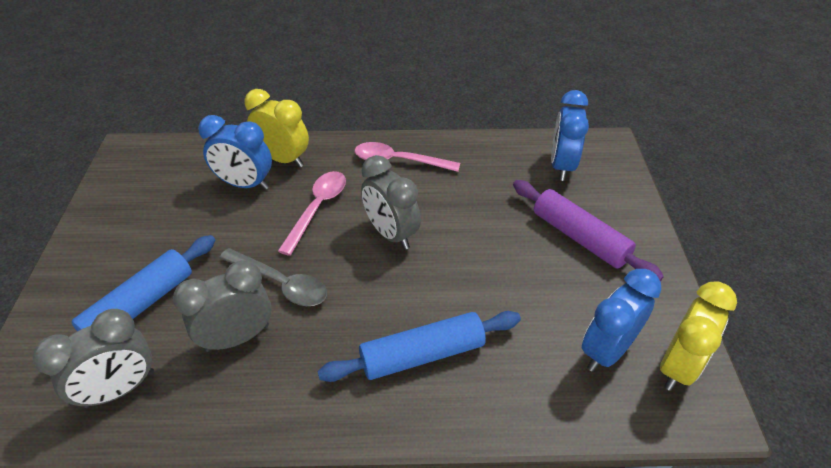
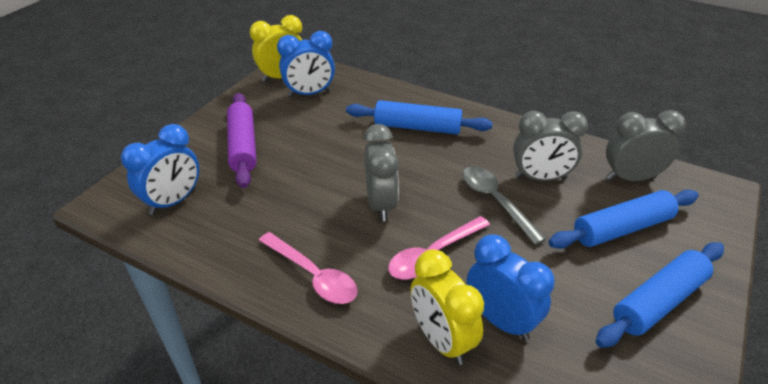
camera: 150 degrees left, 5 degrees down
(115, 244) = (658, 301): none -> blue rolling pin

